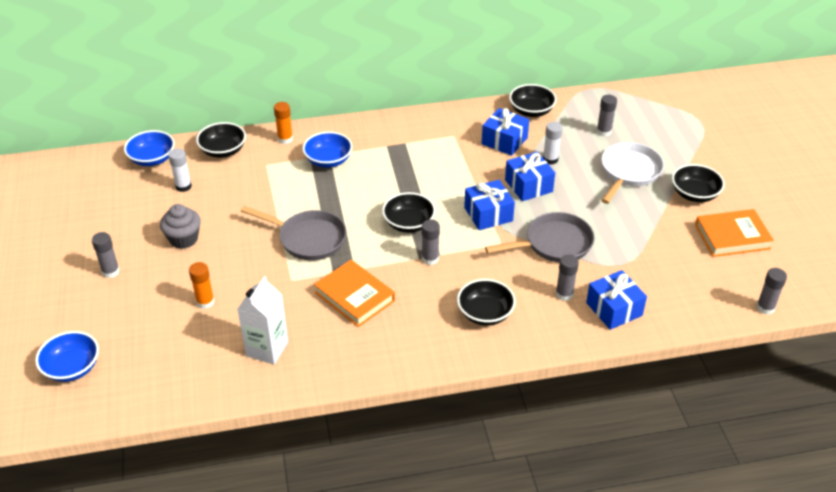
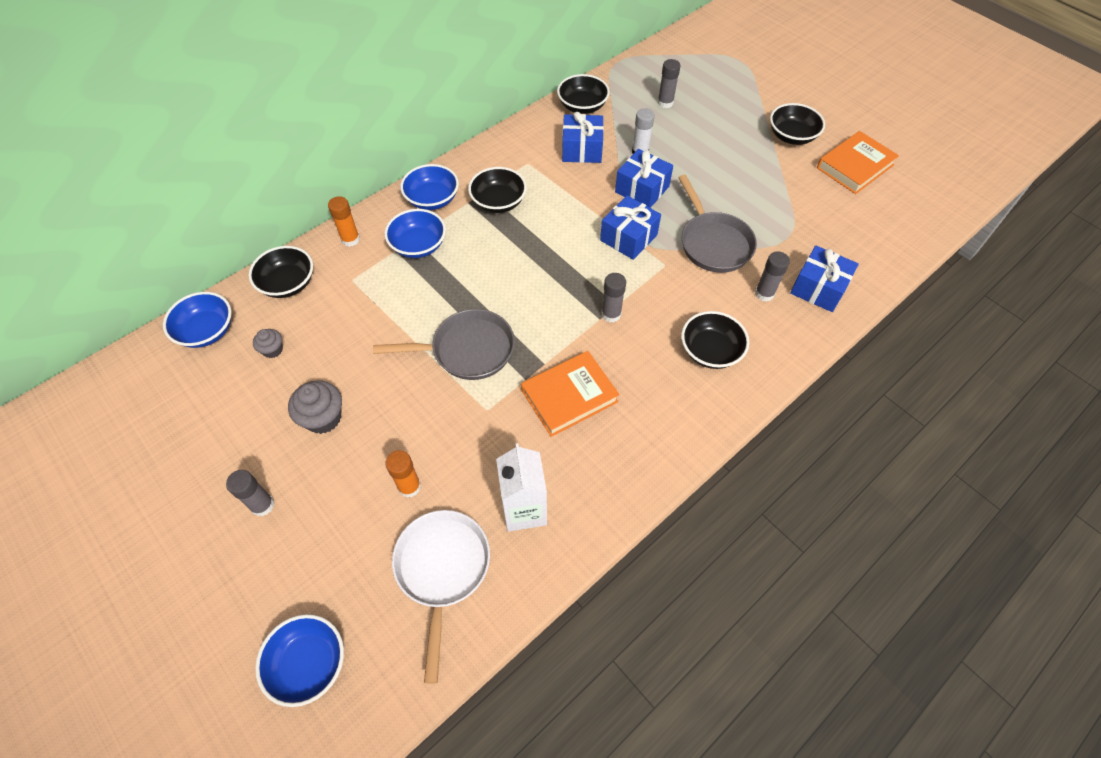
camera: 30 degrees left, 15 degrees up
(183, 186) = (273, 350): white glue stick -> grey cupcake
(355, 296) = (569, 396): orange book -> orange book turned 45 degrees counterclockwise
(362, 134) = (432, 199): none -> blue bowl
(408, 223) = (559, 283): black bowl -> black bowl (498, 202)
(553, 244) = (713, 243): grey pan -> grey pan turned 120 degrees clockwise
(629, 172) = (720, 137): white pan -> white pan (442, 570)
(765, 308) = (935, 226): grey glue stick -> none

